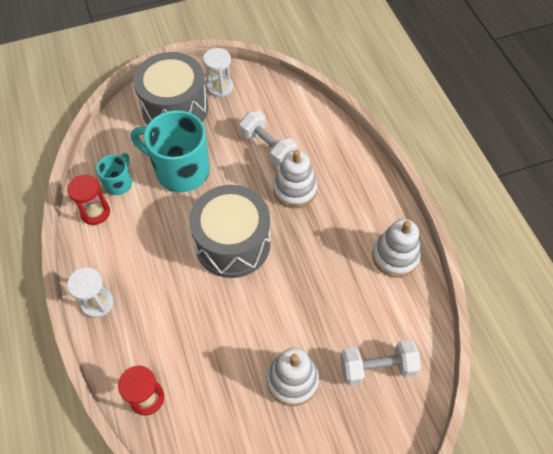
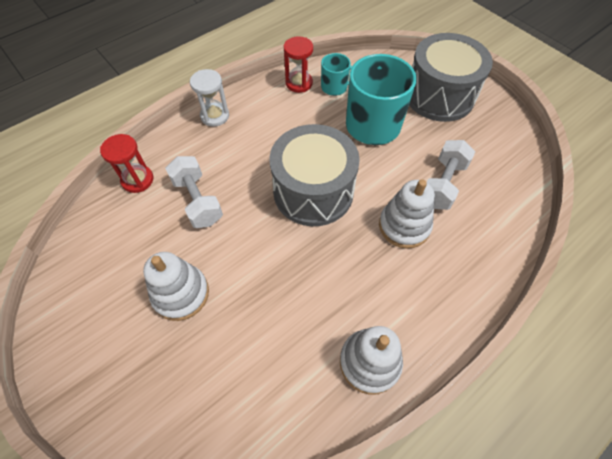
camera: 70 degrees right, 0 degrees up
(220, 87) = (488, 120): white hourglass -> none
(377, 367) = (217, 380): white dumbbell -> white dumbbell (197, 201)

